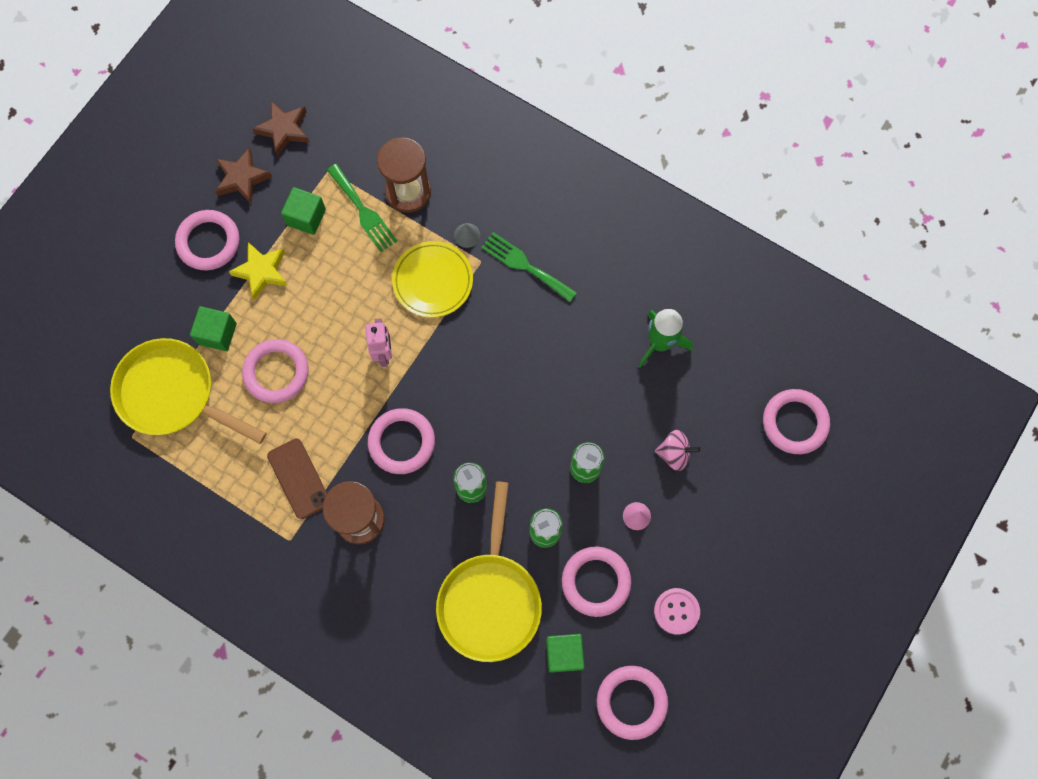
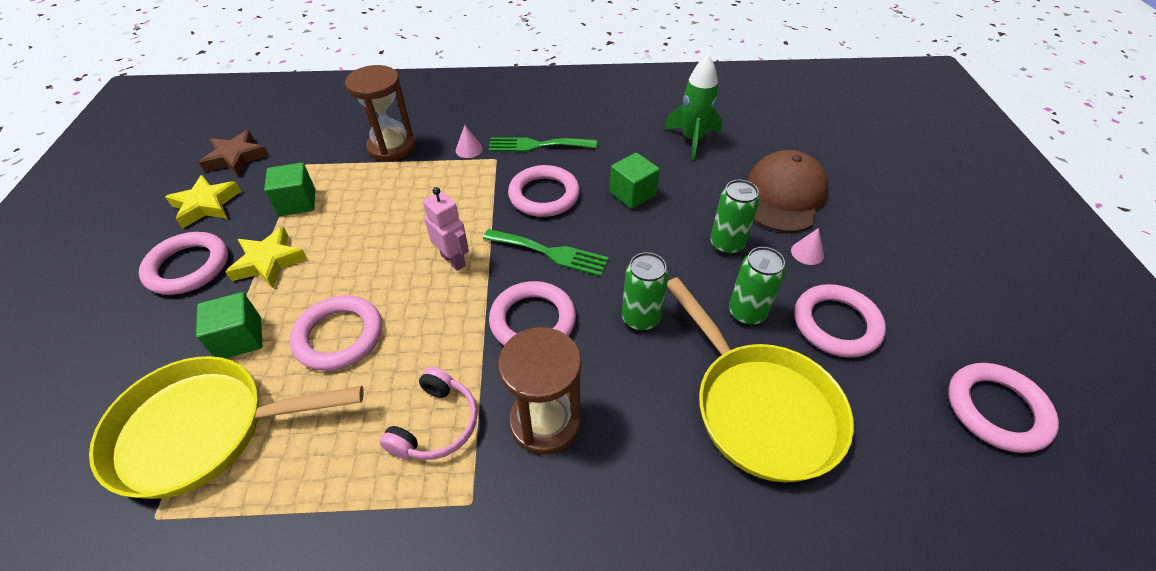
camera: 35 degrees left, 25 degrees down
(242, 178) = (206, 205): brown star -> yellow star
(298, 478) = (436, 424): brown phone -> pink headphones
(363, 211) = (356, 175): green fork -> green fork (550, 253)
(433, 281) = (462, 189): yellow plate -> none
(467, 235) = (469, 149): grey cone -> pink cone
(564, 653) = (885, 409): green cube -> green cube (632, 193)
(674, 453) = (783, 196): pink spinning top -> brown cap
(676, 611) = (927, 303): pink button -> none
(795, 423) = (840, 135): pink ring -> pink ring (544, 195)

